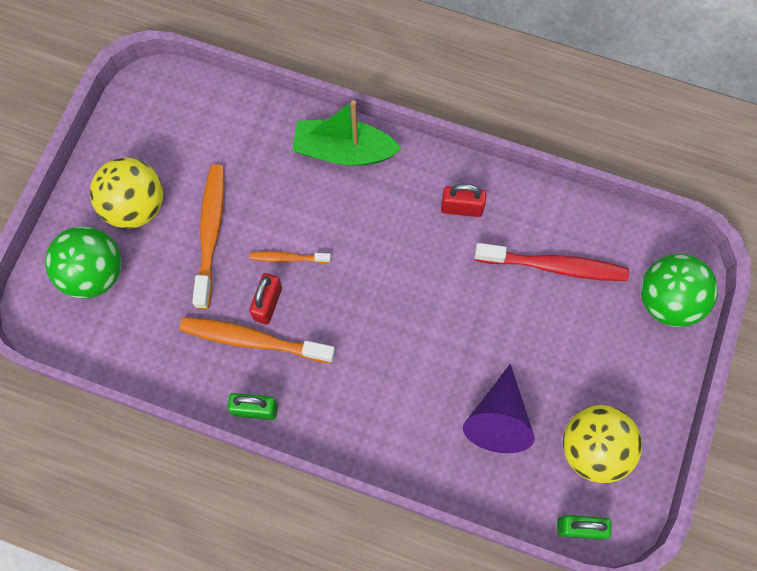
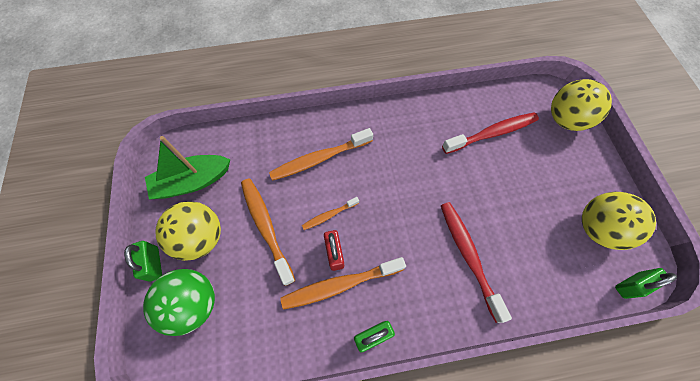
camera: 30 degrees left, 5 degrees down
(74, 208) = (154, 263): none -> green padlock
(317, 184) = (319, 159): none -> orange toothbrush
(344, 151) = (323, 131): green boat -> green boat (193, 181)
(415, 390) = (468, 255): none -> red toothbrush
(461, 208) = (416, 128): red padlock -> none
(498, 418) = (530, 243): purple cone -> none
(667, 300) = (565, 119): green ball -> yellow ball

